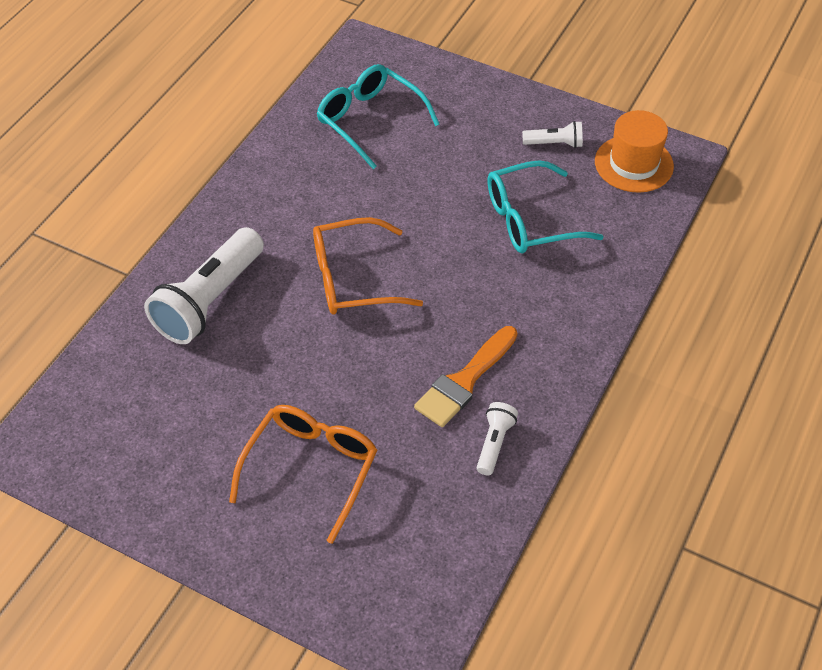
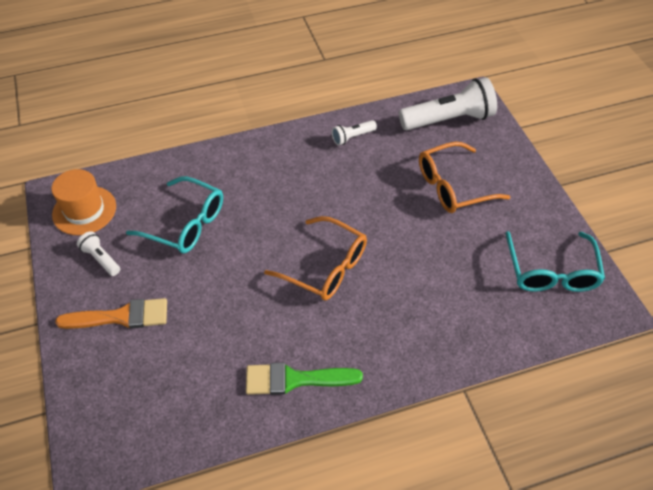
camera: 135 degrees left, 0 degrees up
(209, 300) = (425, 321): white flashlight -> white flashlight (449, 120)
(278, 180) = (295, 379): none -> green brush
(370, 120) = (178, 379): turquoise glasses -> turquoise glasses (551, 272)
(464, 381) = (332, 171): orange brush -> orange brush (121, 316)

